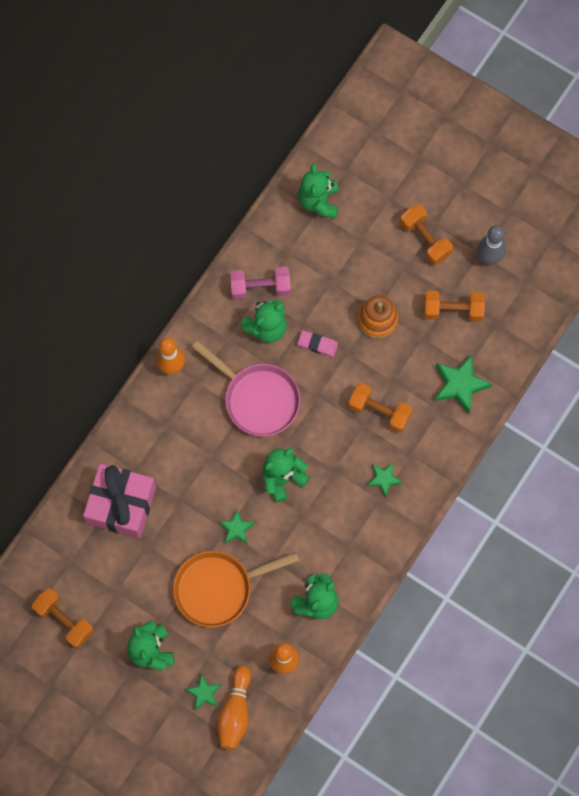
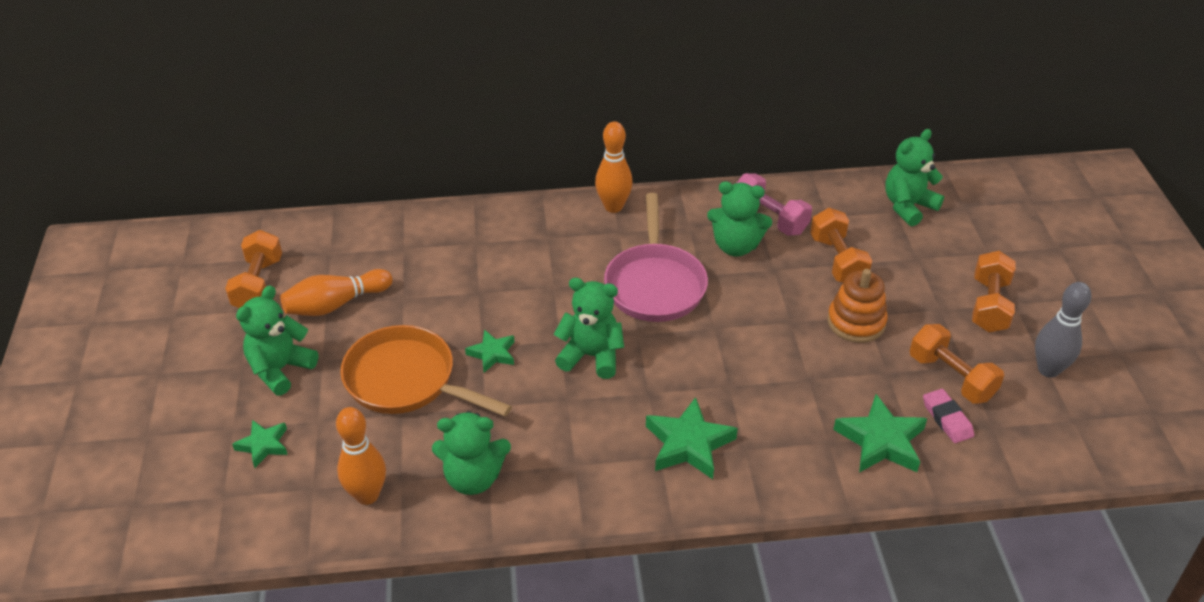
camera: 50 degrees right, 30 degrees down
(121, 505) = (428, 254): pink gift -> none
(235, 712) = (261, 489): orange bowling pin -> orange bowling pin (335, 304)
(317, 344) = (768, 293): pink eraser -> pink eraser (947, 419)
(379, 411) = (761, 388): orange dumbbell -> orange dumbbell (837, 260)
(383, 479) = (689, 444): green star -> green star, size x1.68

